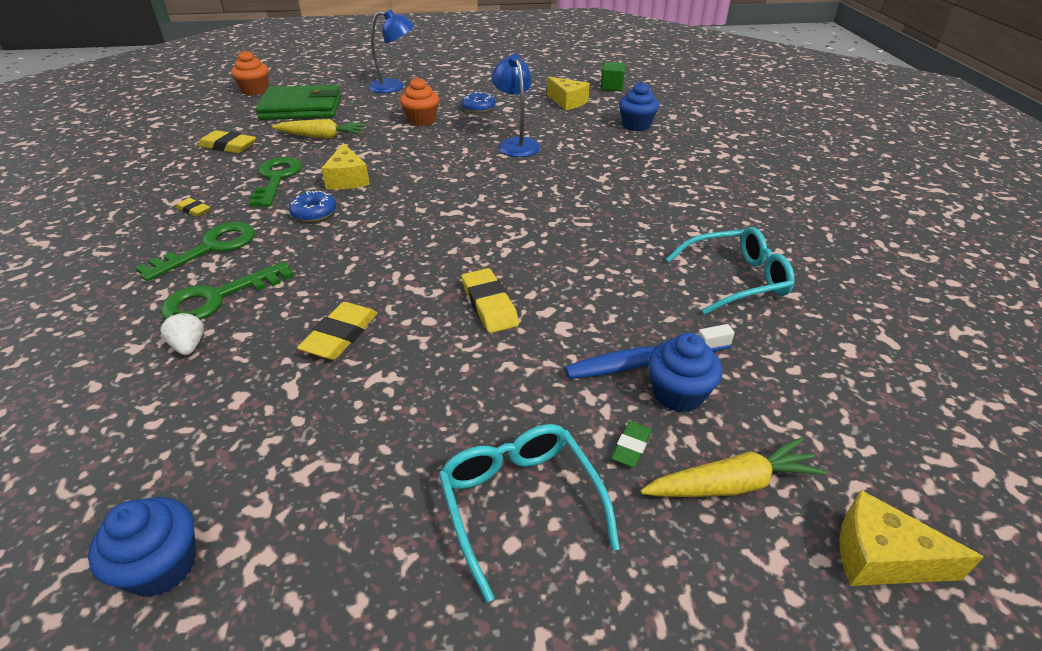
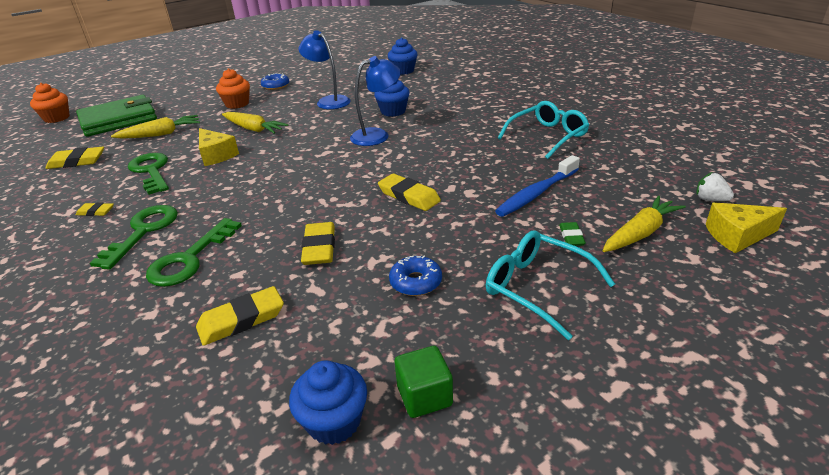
camera: 25 degrees left, 5 degrees down
(189, 346) = (200, 295): white strawberry -> white strawberry (710, 199)
(196, 393) = (241, 320): none -> yellow eraser
(314, 213) = (212, 183): blue donut -> blue donut (416, 282)
(394, 87) = (189, 88): blue lamp -> blue lamp (377, 135)
(409, 157) = (253, 129): none -> yellow carrot
(567, 102) = (340, 68): yellow cheese -> none
(611, 87) = (363, 52): green cube -> green cube (424, 396)
(678, 394) = (571, 202): blue cupcake -> blue cupcake (393, 111)

